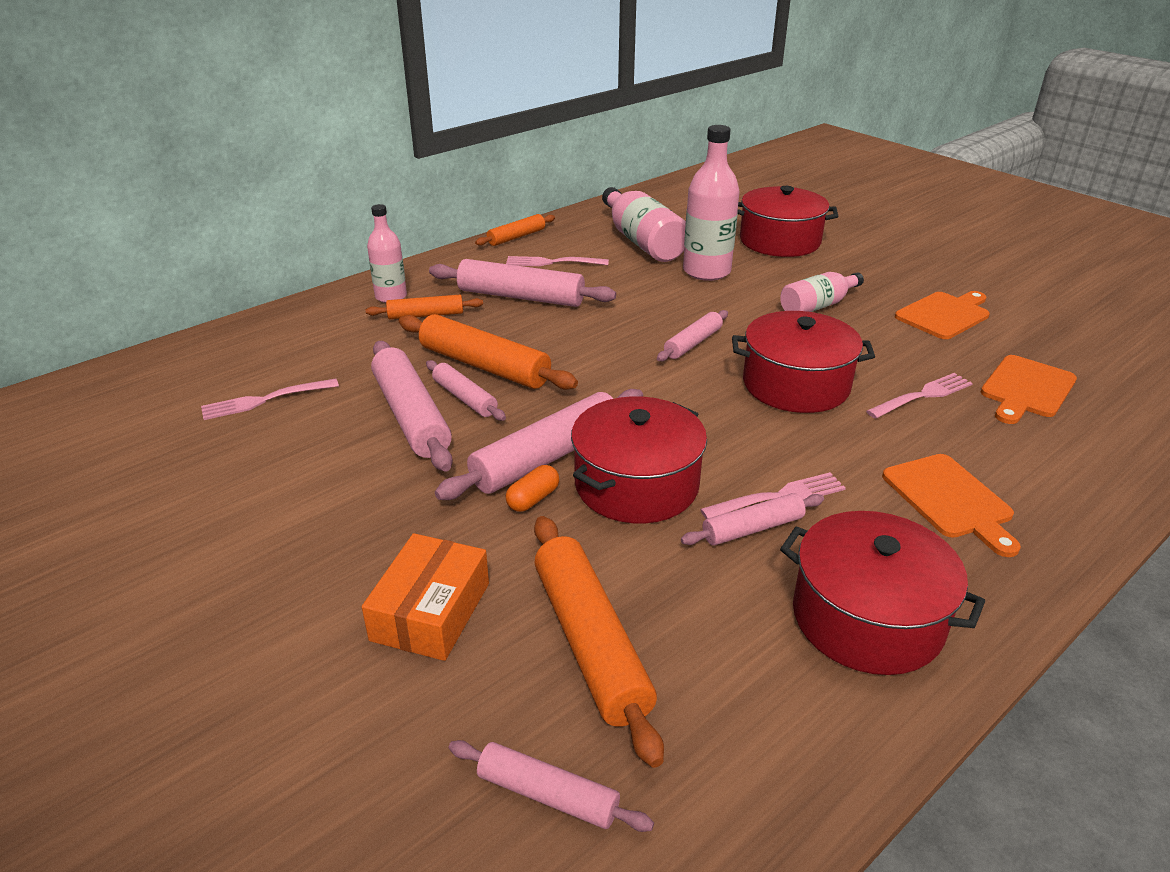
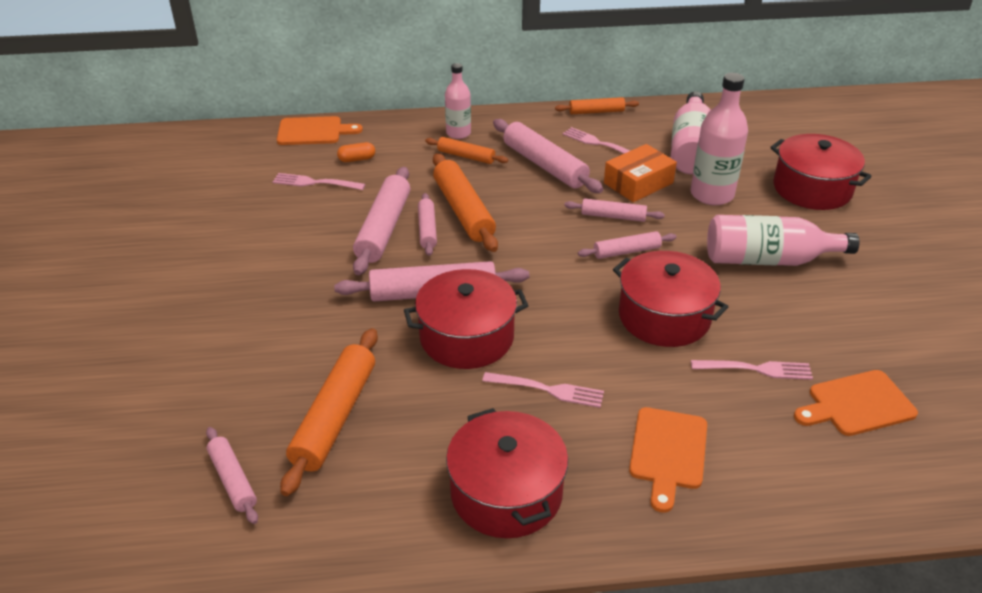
camera: 35 degrees right, 5 degrees up
(431, 611) = (275, 356): orange box -> orange box (638, 183)
(533, 499) = (396, 316): orange capsule -> orange capsule (357, 159)
(752, 528) = (505, 401): pink rolling pin -> pink rolling pin (613, 216)
(818, 306) = (768, 260): pink bottle -> pink bottle, size x1.59
(945, 315) = (875, 312): orange cutting board -> orange cutting board (313, 131)

